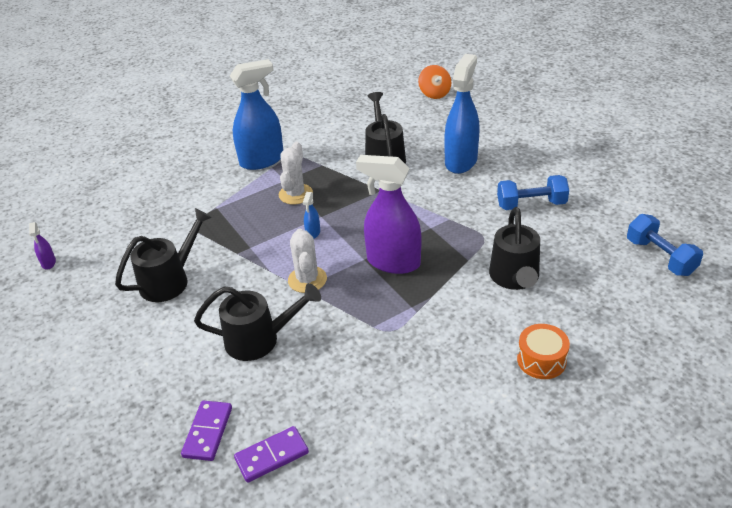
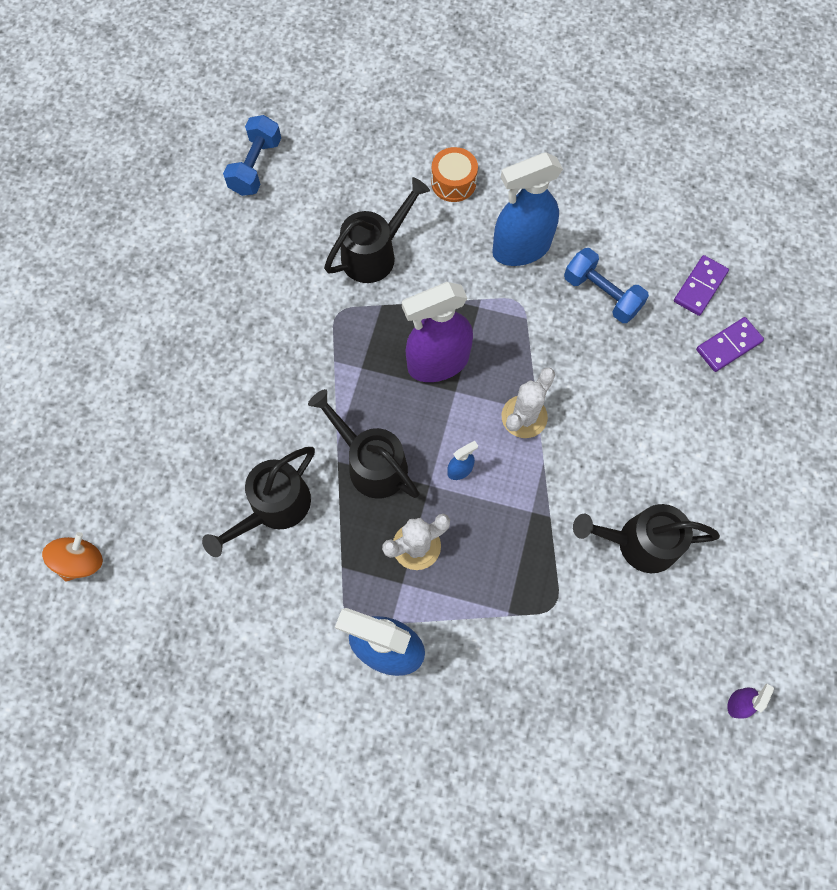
camera: 135 degrees left, 30 degrees up
(260, 339) = (621, 391): black watering can -> black watering can (370, 463)
(272, 456) = (700, 287): purple domino -> purple domino turned 75 degrees counterclockwise
(393, 262) = (437, 363): purple spray bottle -> purple spray bottle turned 90 degrees clockwise
(461, 161) = (222, 419): blue spray bottle -> blue spray bottle (521, 249)
(531, 205) = (253, 304): blue dumbbell -> blue dumbbell (601, 294)

